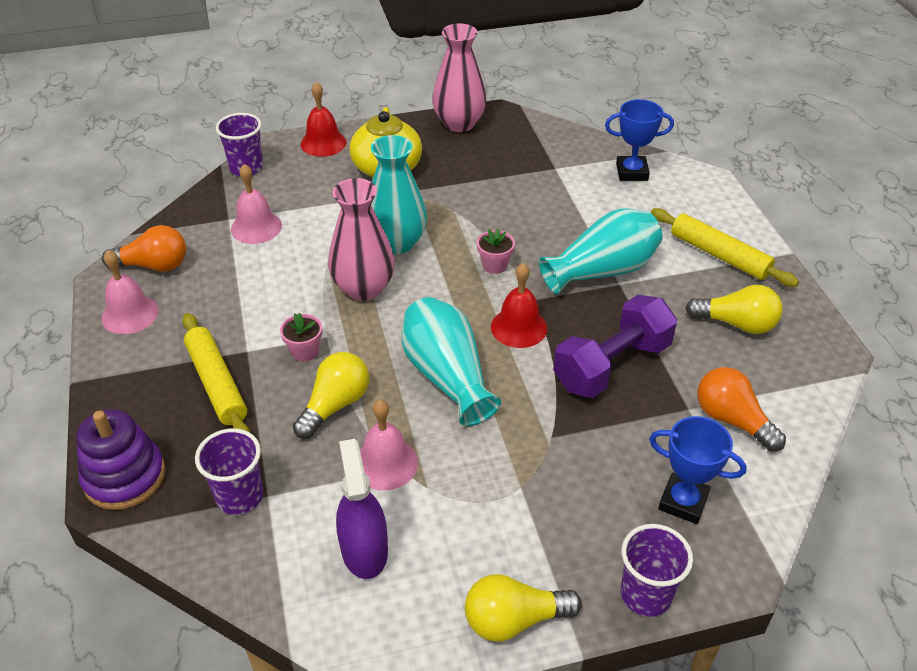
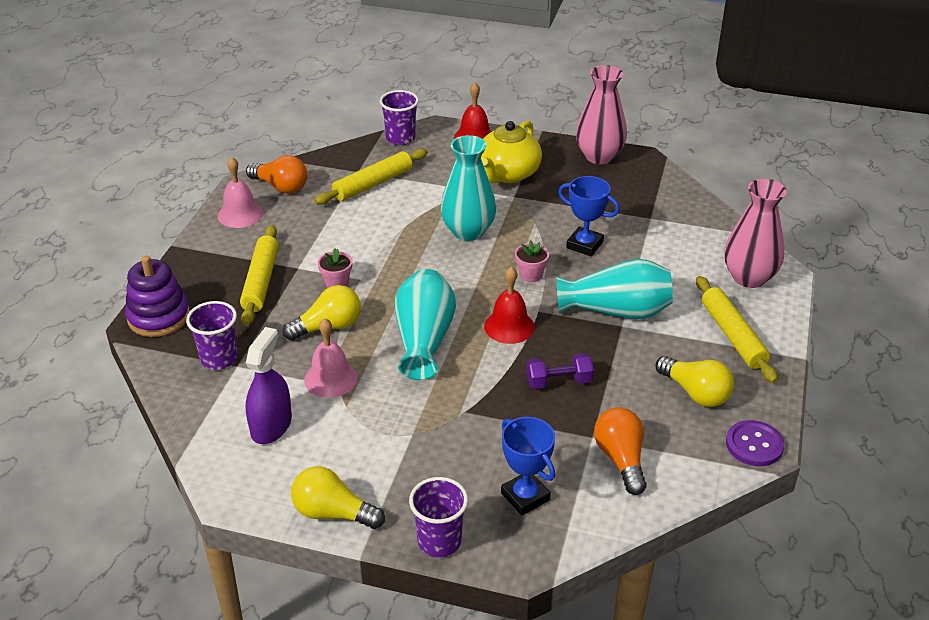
camera: 30 degrees right, 5 degrees down
(256, 227) = (373, 184): pink bell -> yellow rolling pin
(364, 288) = (415, 255): pink vase -> pink vase (749, 277)
(612, 365) = (559, 382): purple dumbbell -> purple dumbbell, size x0.56
(632, 172) = (717, 243): blue trophy -> blue trophy (584, 245)
(825, 353) = (754, 445): none -> purple button

